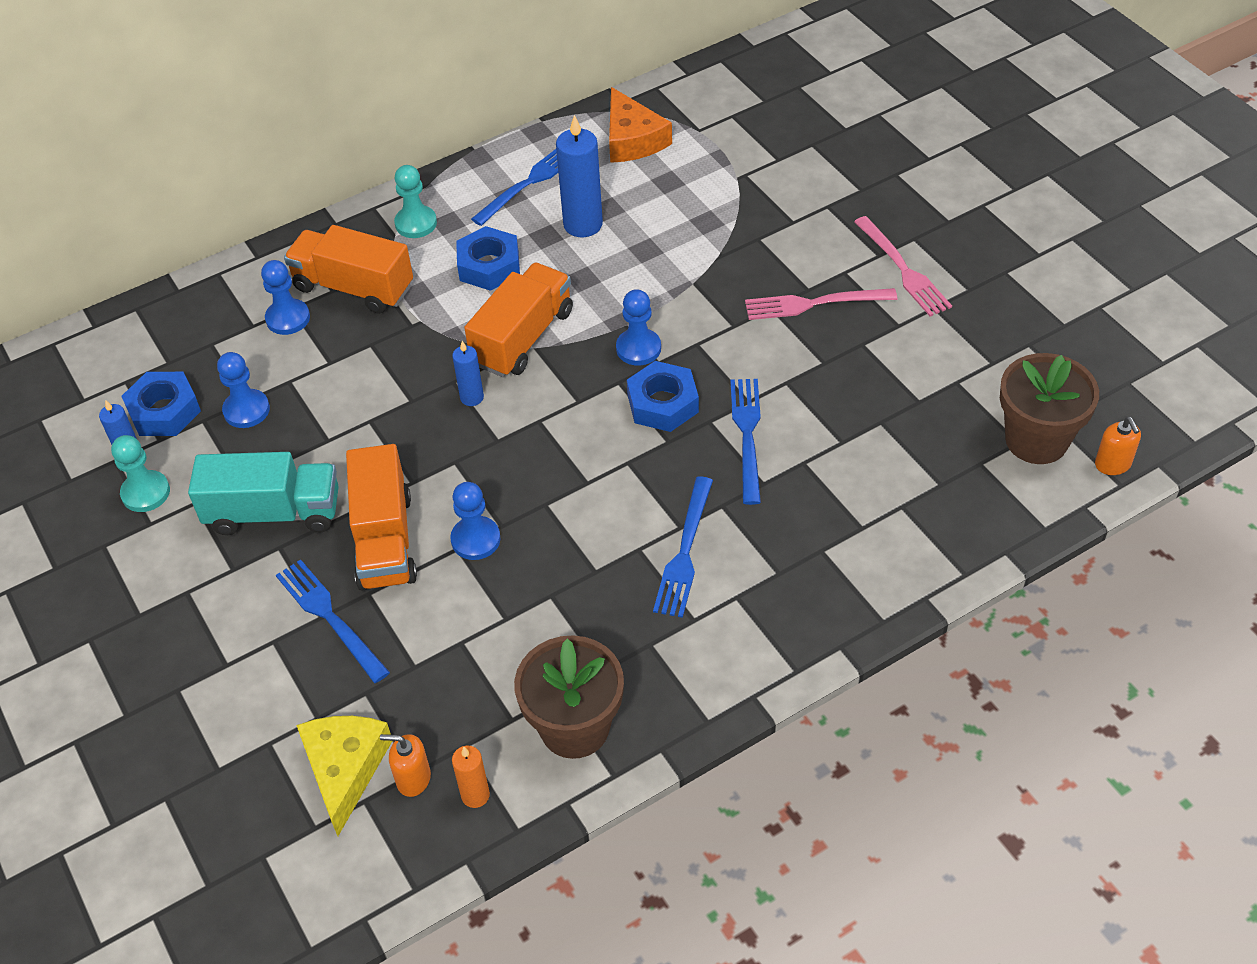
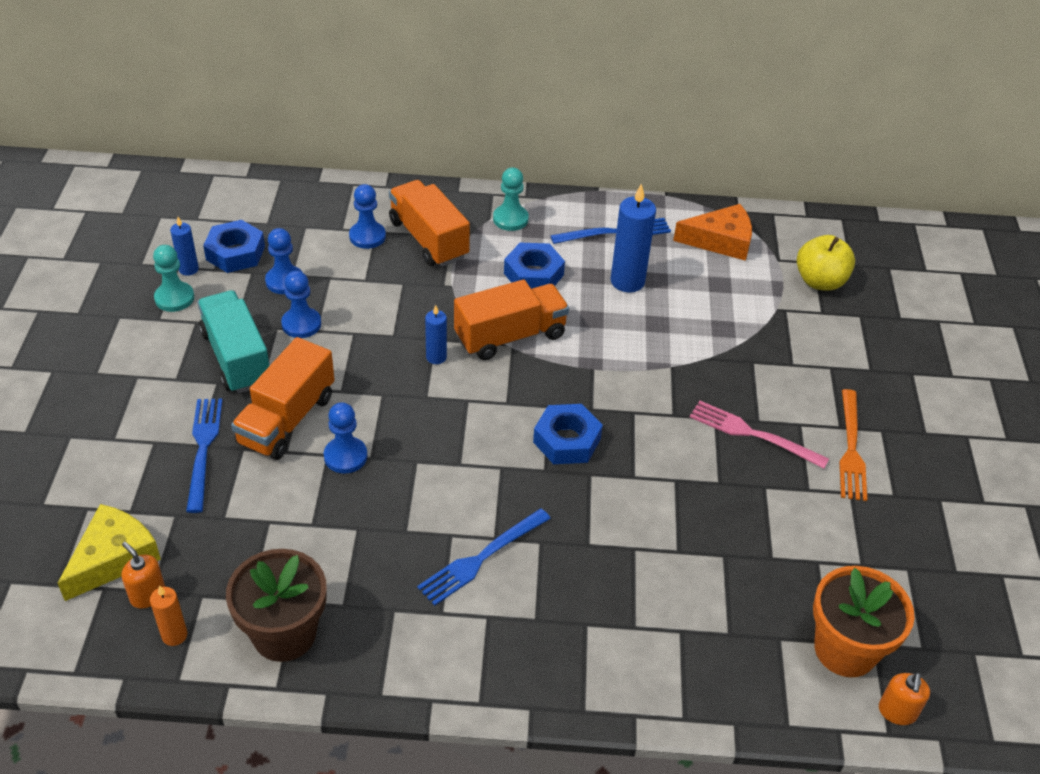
camera: 30 degrees right, 5 degrees down
(274, 512) = (236, 358): turquoise truck -> turquoise truck turned 150 degrees counterclockwise
(632, 139) = (720, 241): orange cheese -> orange cheese turned 105 degrees counterclockwise
(638, 348) = (586, 391): blue pawn -> blue pawn (301, 324)
(747, 434) = (609, 500): blue fork -> none
(752, 131) = (820, 281): none -> yellow apple
(904, 270) = (851, 449): pink fork -> orange fork
(1036, 440) = (845, 649): brown flower pot -> orange flower pot

